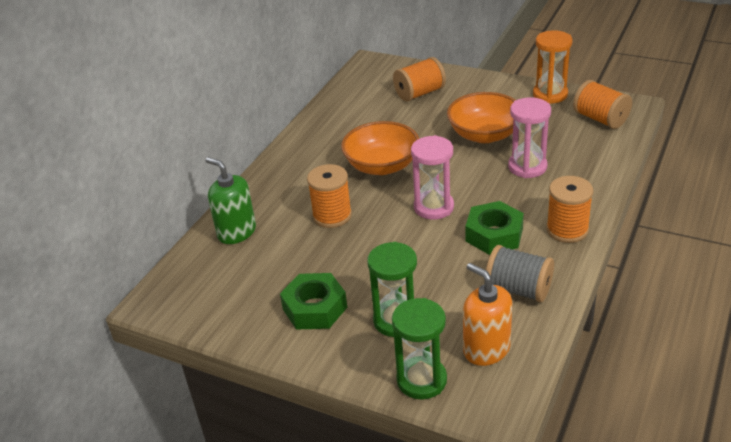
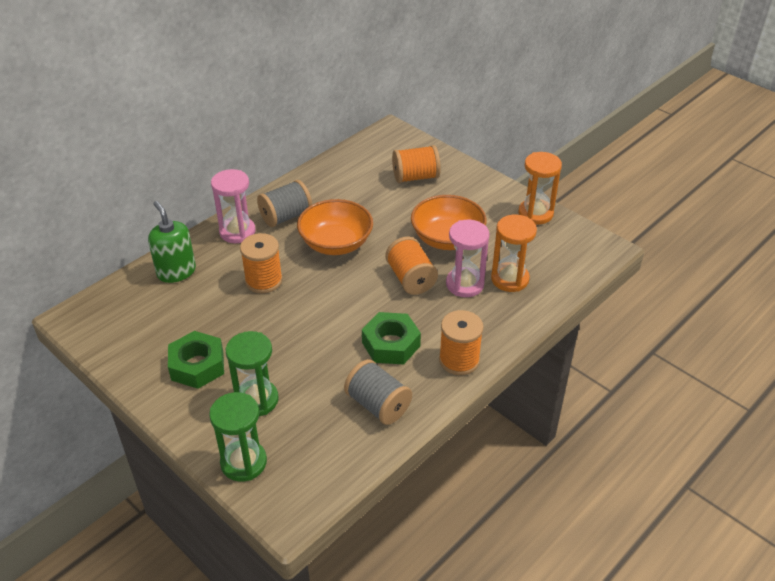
camera: 15 degrees right, 5 degrees up
(317, 156) = (286, 216): none -> grey spool
(434, 207) = (355, 300): pink hourglass -> pink hourglass (237, 232)
(486, 349) = (314, 453): orange soap dispenser -> none
(565, 152) = (509, 279): none -> orange hourglass
(600, 119) = (566, 254): orange spool -> orange spool (411, 279)

